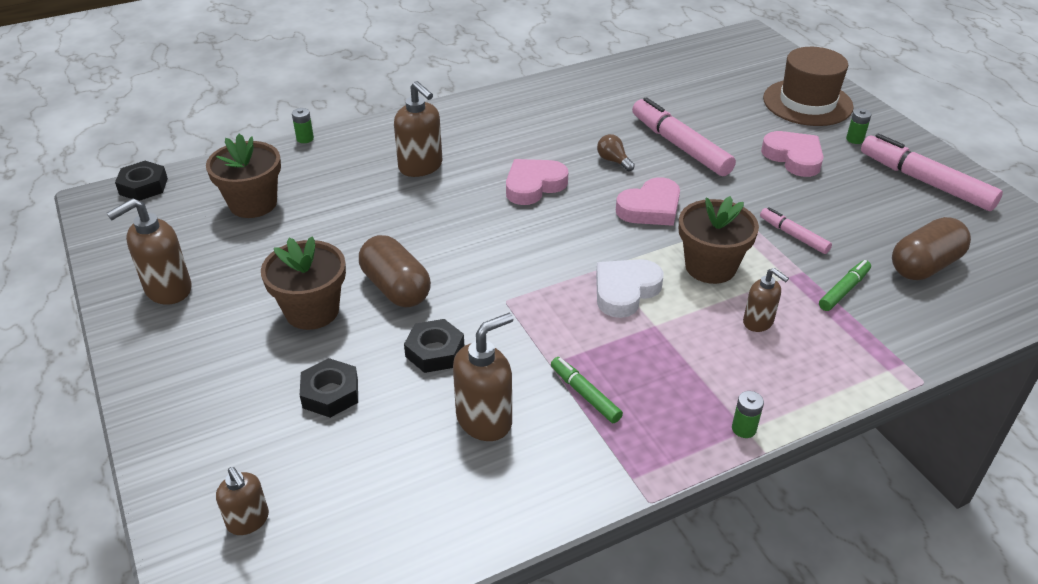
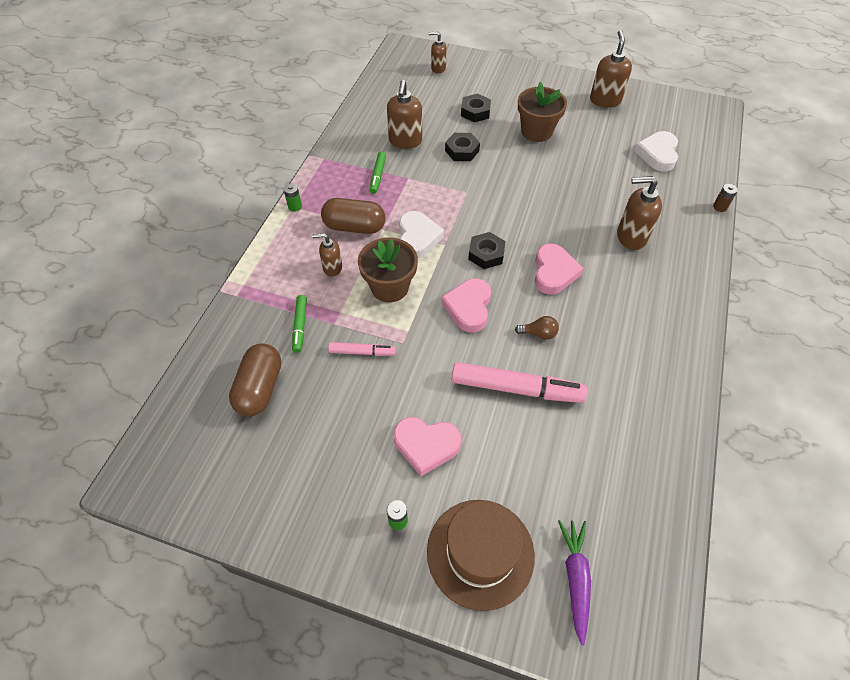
camera: 135 degrees right, 15 degrees up
(143, 186) = (718, 126): black nut -> black nut (486, 254)
(253, 204) = (657, 154): brown flower pot -> white heart
(305, 138) = (720, 207): green battery -> brown battery
(396, 288) = (521, 164): brown capsule -> brown capsule (354, 227)
(585, 394) = (378, 176): green marker -> green marker turned 90 degrees clockwise
(755, 70) = (575, 578): none -> purple carrot
(925, 181) = (305, 500): pink marker -> none

